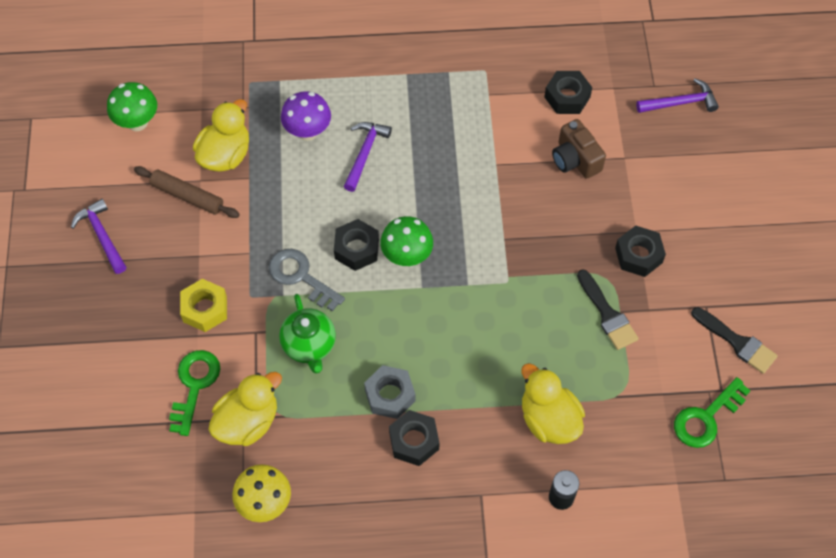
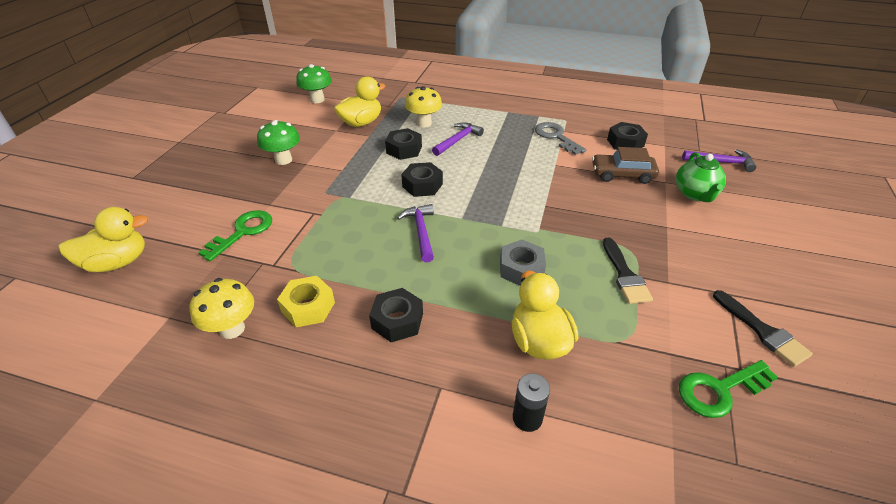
camera: 20 degrees right, 20 degrees down
(102, 236) = (251, 141): purple hammer -> purple hammer (421, 232)
(187, 196) = (321, 135): brown rolling pin -> none
(205, 309) = (287, 191): yellow nut -> yellow nut (308, 307)
(248, 422) = (264, 266): yellow duck -> yellow duck (117, 263)
(300, 276) = (370, 190): grey key -> grey key (556, 137)
(308, 132) = (424, 123): purple mushroom -> yellow mushroom
(309, 345) = (349, 231): green teapot -> green teapot (695, 194)
(390, 395) = (395, 280): grey nut -> grey nut (521, 269)
(407, 256) = (459, 198): green mushroom -> green mushroom (283, 160)
(575, 159) = (622, 175): brown camera -> brown car
(638, 255) = (665, 242): black nut -> black nut (404, 149)

